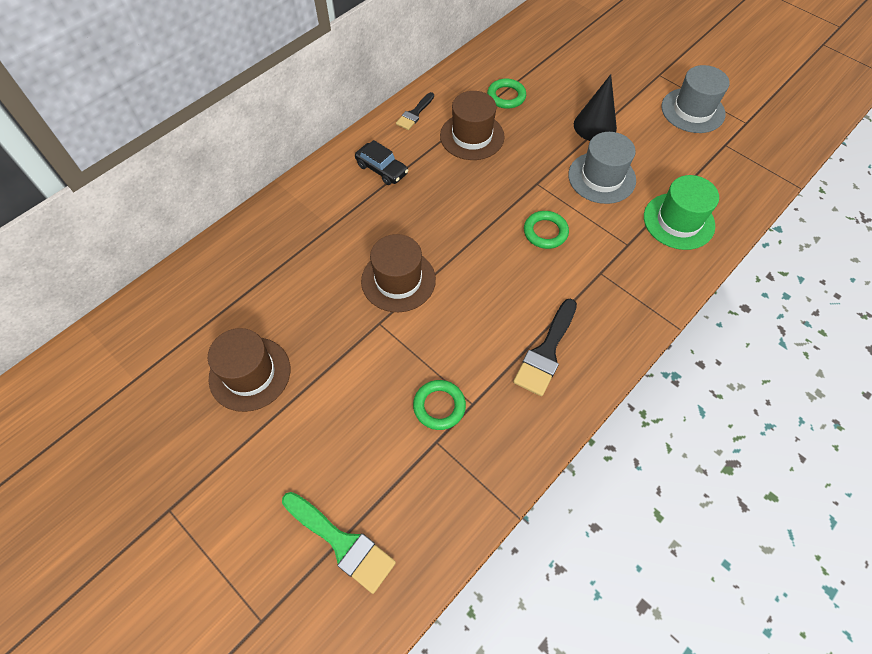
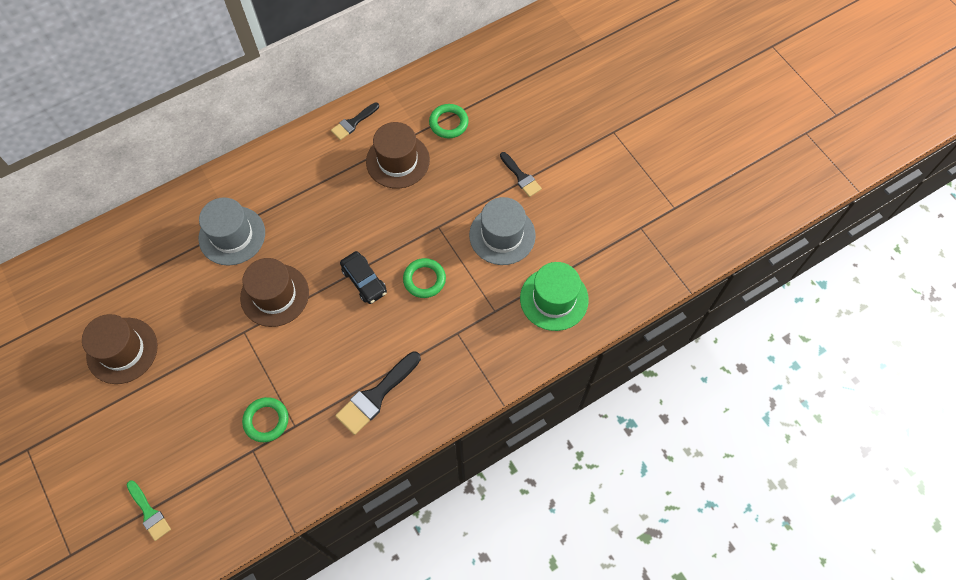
camera: 15 degrees right, 5 degrees up
(342, 543) = (149, 513): green brush -> green brush, size x0.62
(382, 169) = (300, 177): black car -> black car (364, 281)
(595, 126) = (521, 177): black cone -> black brush
(692, 110) = (627, 181): grey hat -> grey hat (232, 235)

